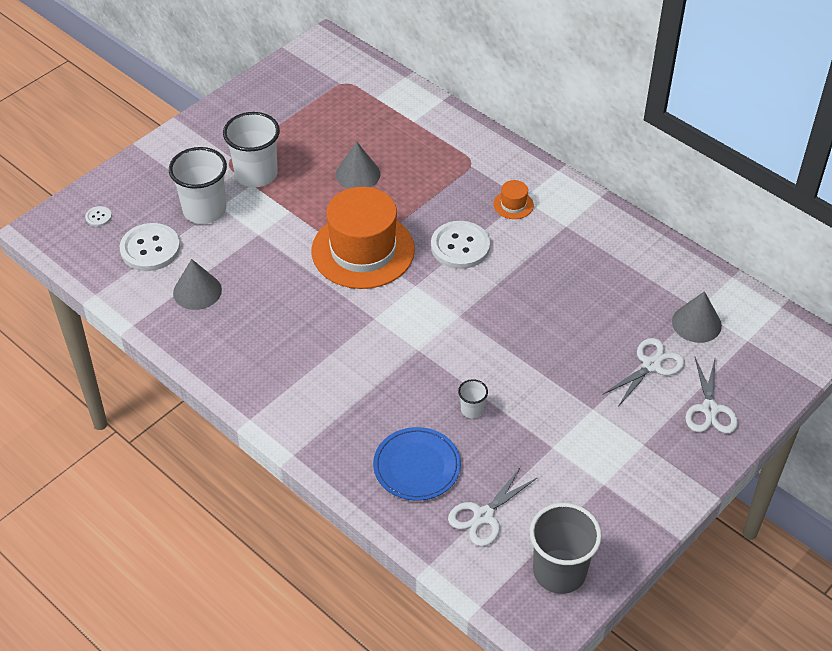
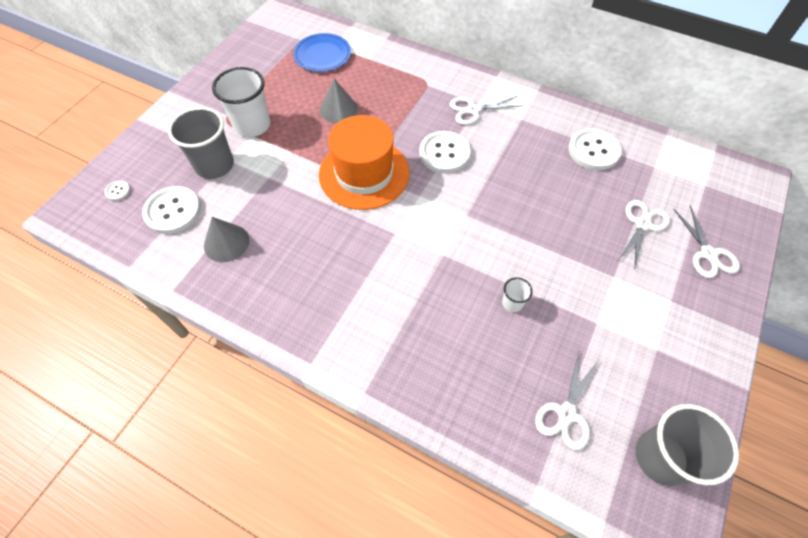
camera: 15 degrees left, 10 degrees up
(204, 210) = (214, 165): white cup -> grey cup
(417, 466) = (485, 375): blue plate -> blue plate (322, 55)
(513, 205) = (473, 110): orange hat -> white scissors
(634, 277) = (593, 151): none -> white button
(696, 323) = (659, 179): grey cone -> none

